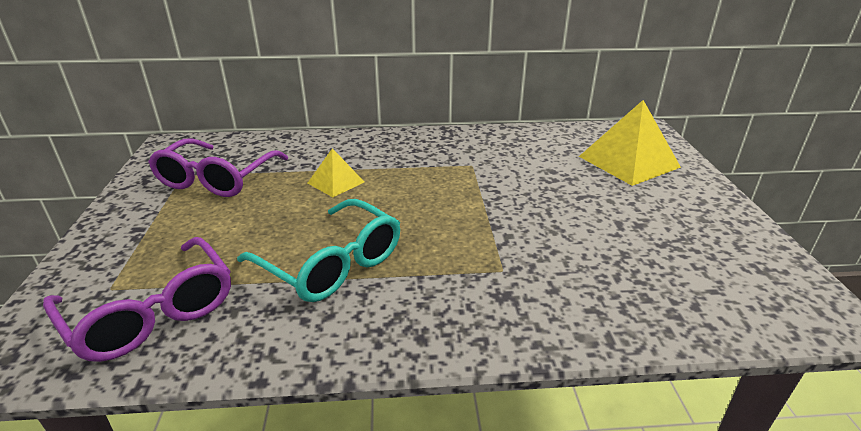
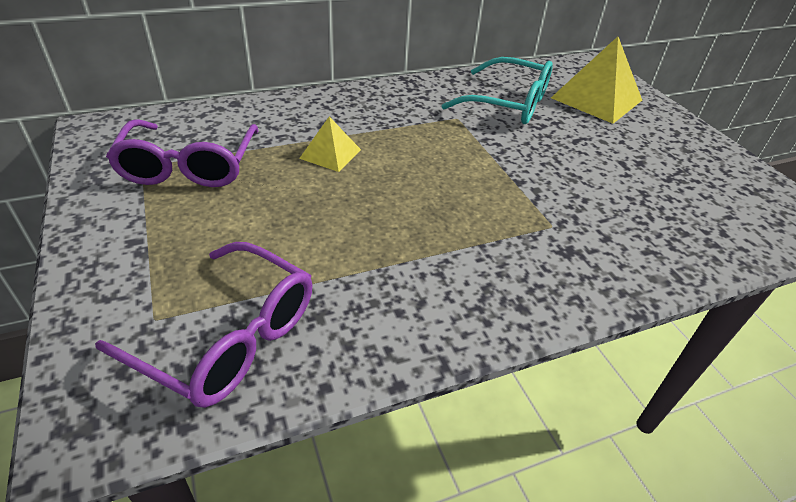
camera: 20 degrees left, 10 degrees up
(331, 264) = (387, 247): turquoise glasses -> turquoise glasses (508, 104)

